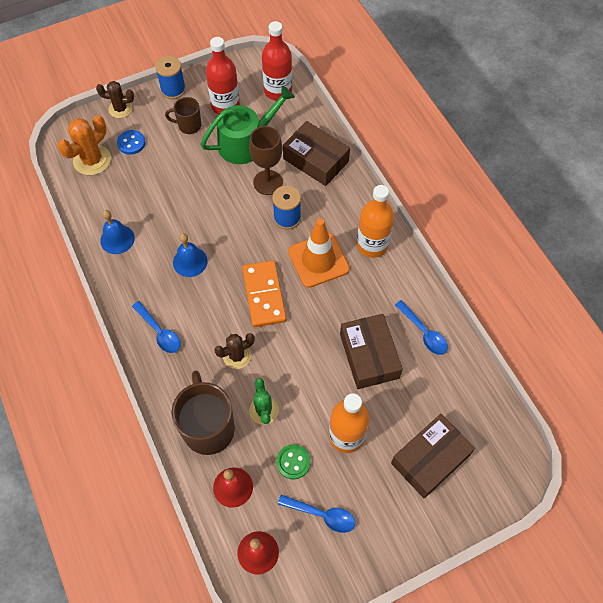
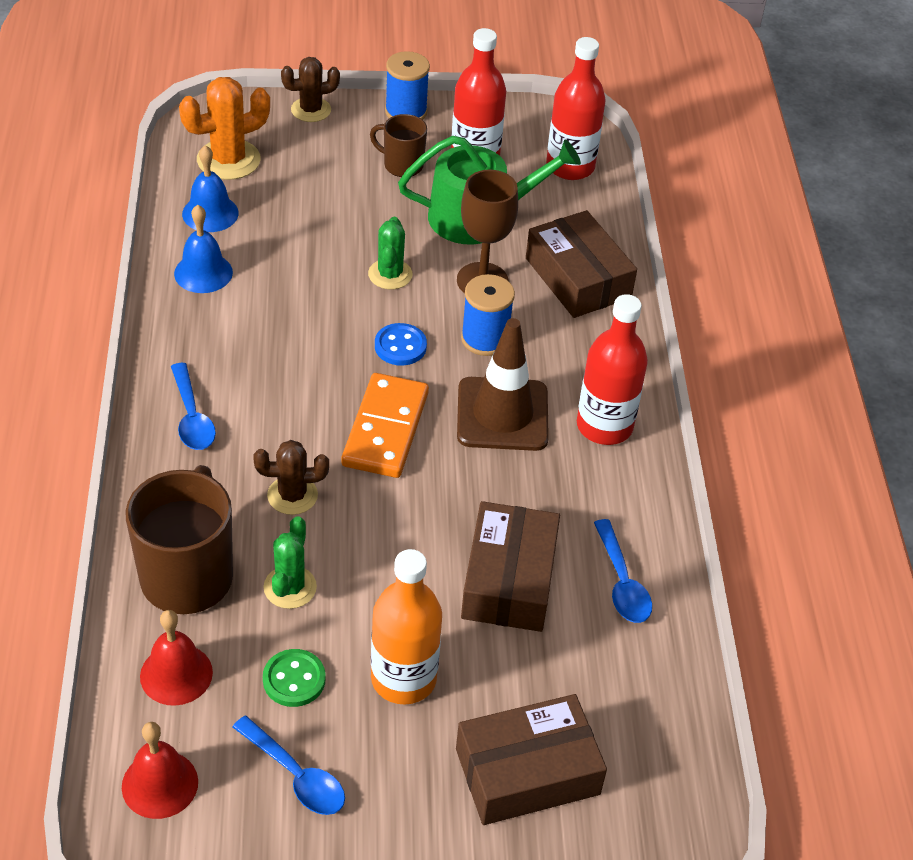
camera: 20 degrees right, 15 degrees down
(120, 109) = (311, 110): brown cactus -> brown cactus turned 45 degrees counterclockwise
(131, 143) = (300, 158): blue button -> blue button (400, 346)
(190, 261) = (296, 342): blue bell -> blue bell (210, 213)
(218, 198) = (390, 274): none -> green cactus
(318, 260) = (502, 414): orange traffic cone -> brown traffic cone
(372, 245) = (604, 426): orange bottle -> red bottle

